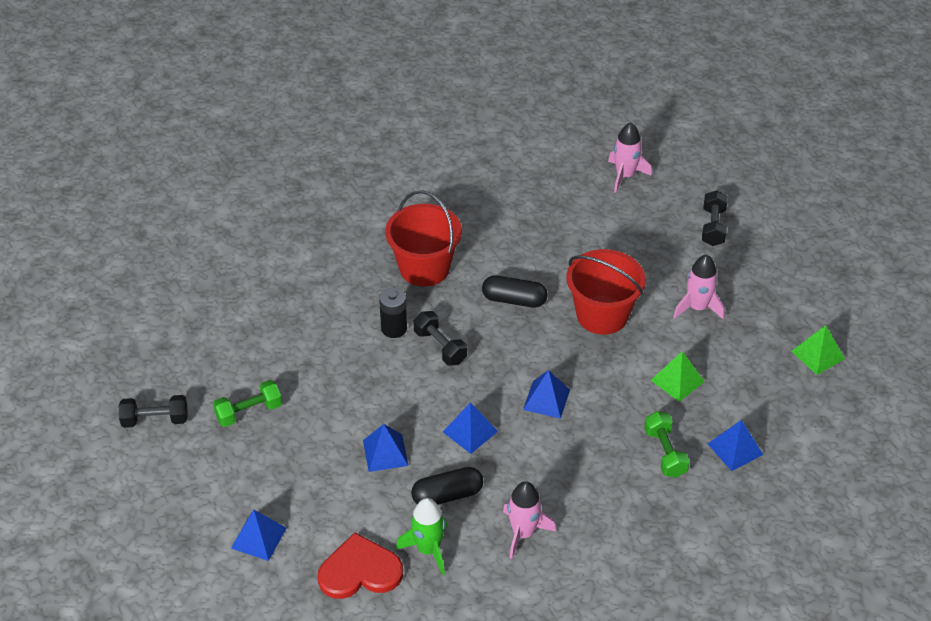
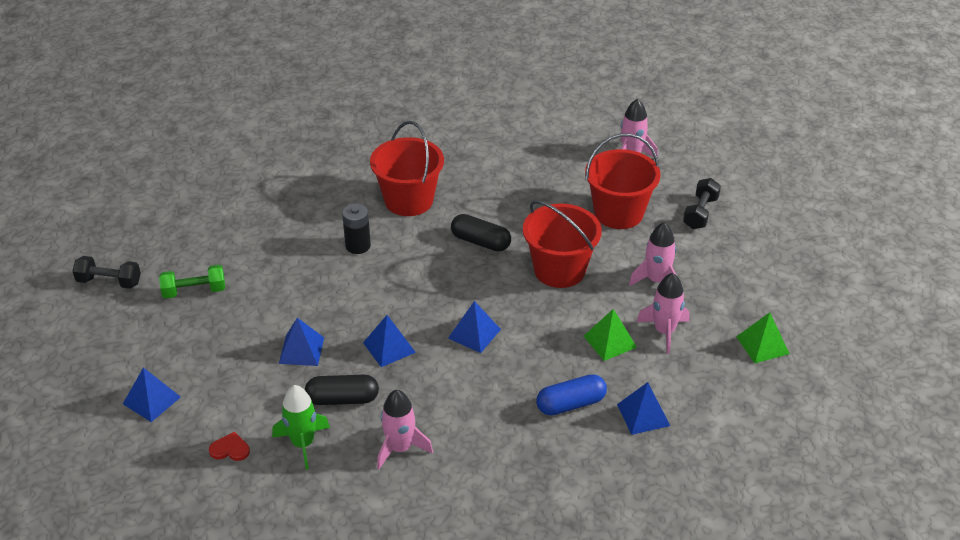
camera: 15 degrees right, 5 degrees down
(360, 571) = (230, 449): red heart -> red heart, size x0.48
(440, 347) = (393, 269): black dumbbell -> none
(635, 242) = (618, 213): none -> red bucket
(665, 453) = (570, 404): green dumbbell -> blue capsule
(723, 359) = (664, 331): none -> pink rocket

